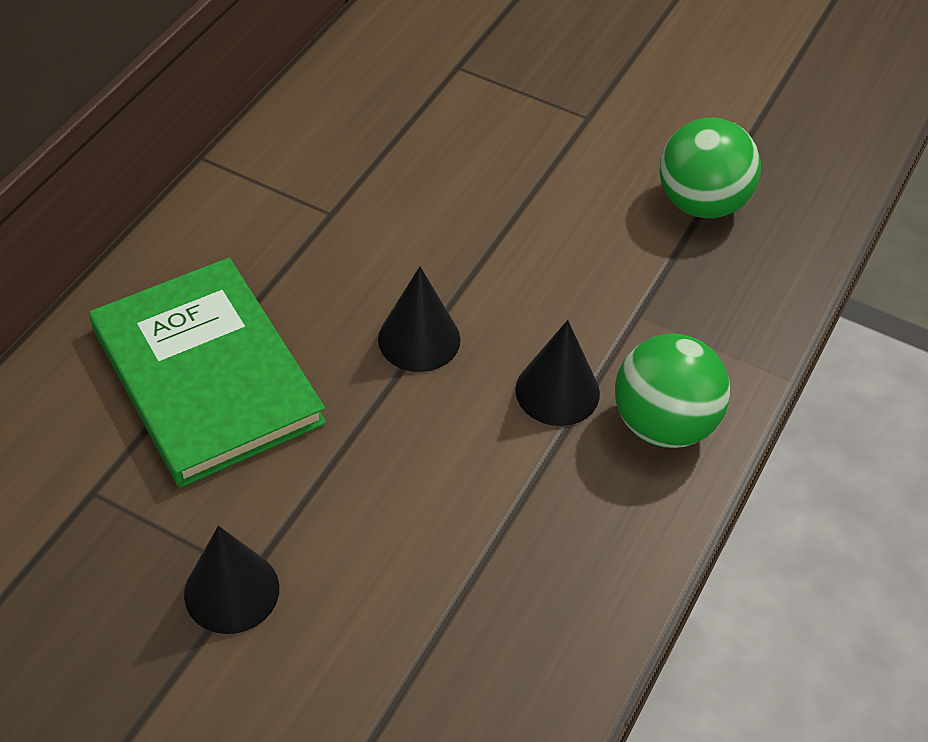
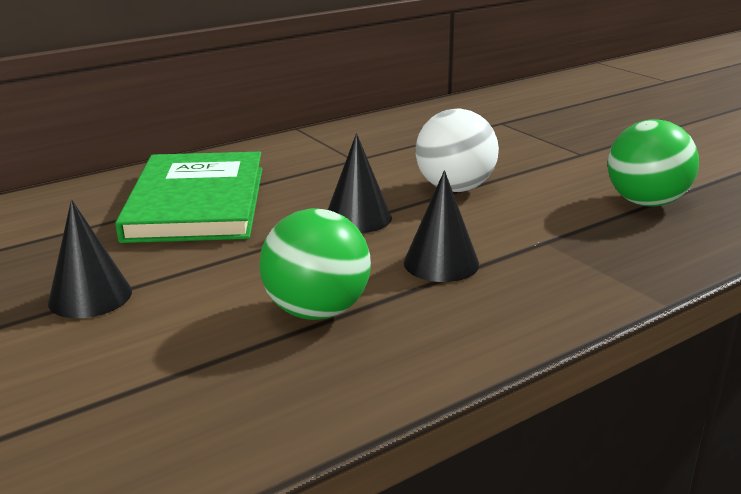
camera: 30 degrees right, 25 degrees down
(489, 241) = (455, 188): none -> white ball
(663, 423) = (519, 299): green ball -> green ball (317, 311)

